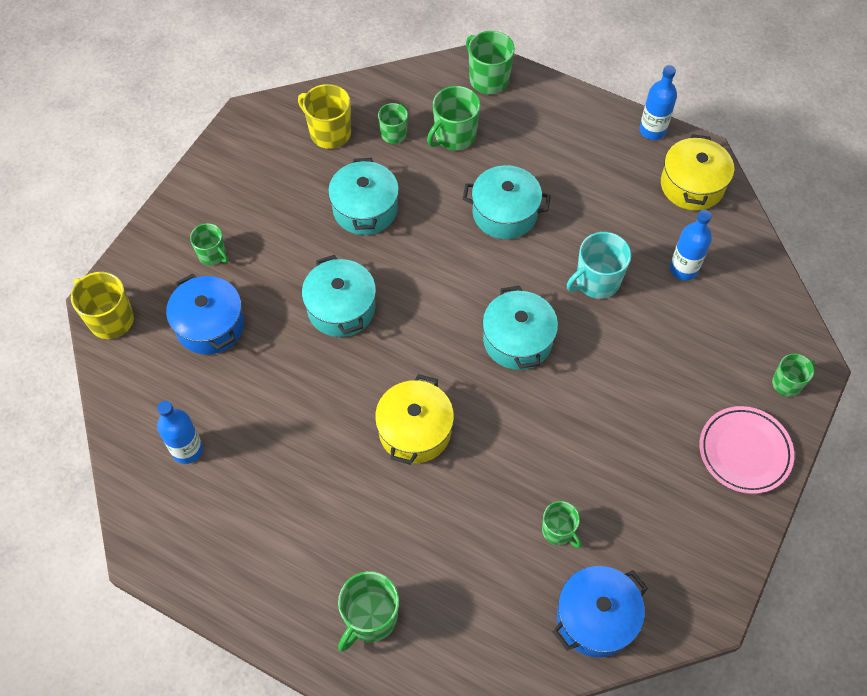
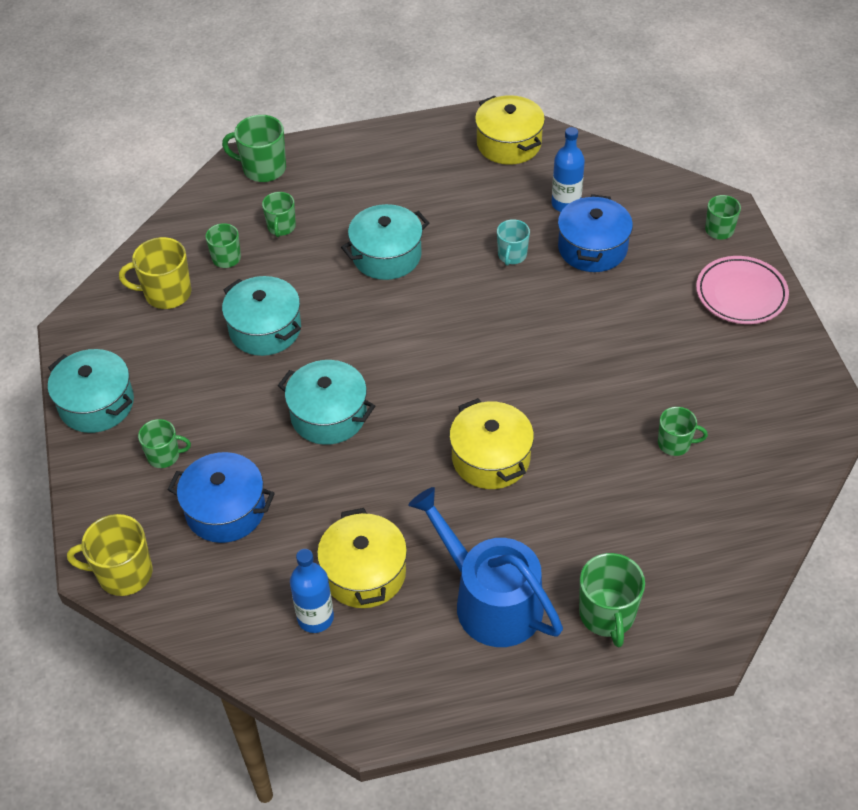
camera: 40 degrees left, 10 degrees down
(247, 444) = (364, 573): none -> yellow pot
(306, 535) = (490, 599): none -> blue watering can
(454, 136) = (281, 227): green mug -> green mug, size x0.64
(517, 340) = (498, 337): turquoise pot -> turquoise pot (96, 404)
(596, 281) = (512, 255): turquoise mug -> turquoise mug, size x0.64
(596, 618) = (765, 479): blue pot -> blue pot (592, 248)
(652, 130) = (437, 125): blue bottle -> none

